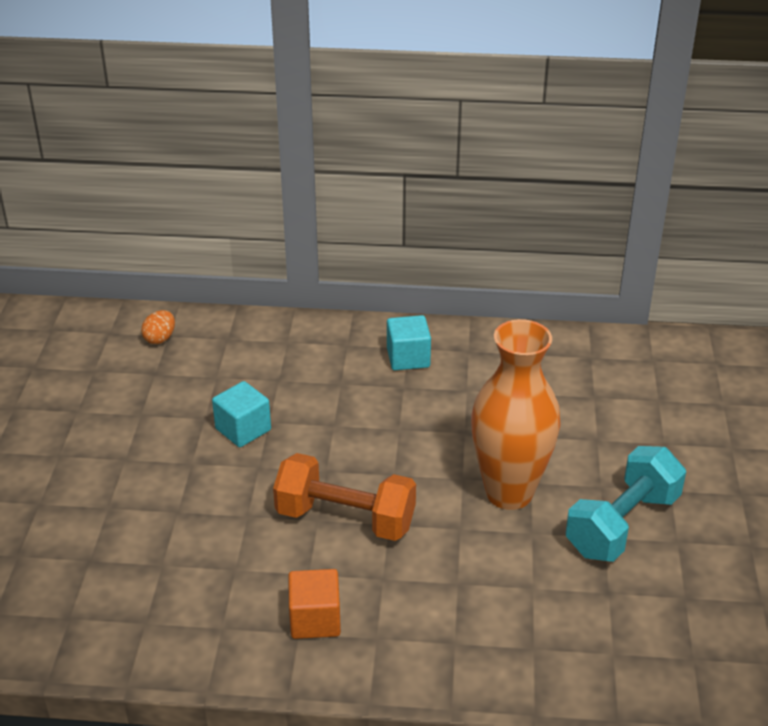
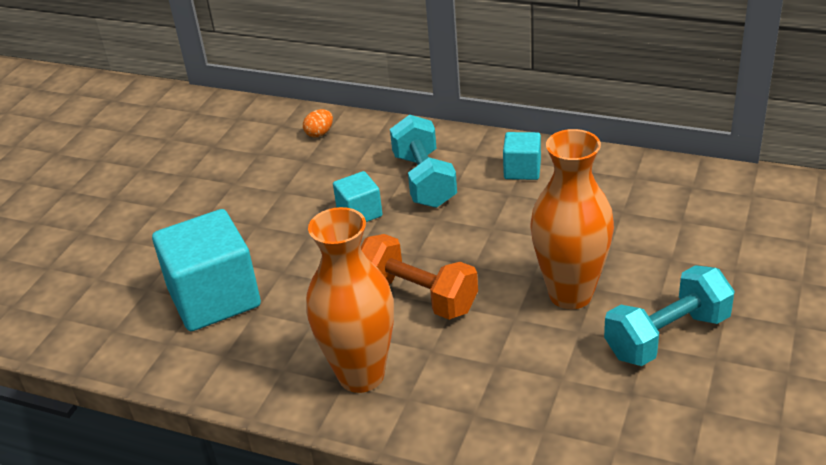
camera: 20 degrees right, 0 degrees up
(107, 554) = (214, 298): none -> turquoise cube
(304, 382) = (424, 180): none -> turquoise dumbbell
(315, 619) = (361, 375): orange cube -> orange vase

